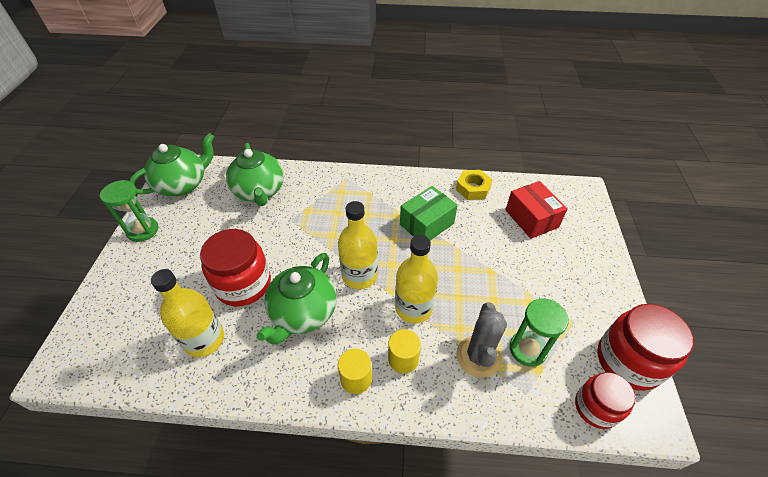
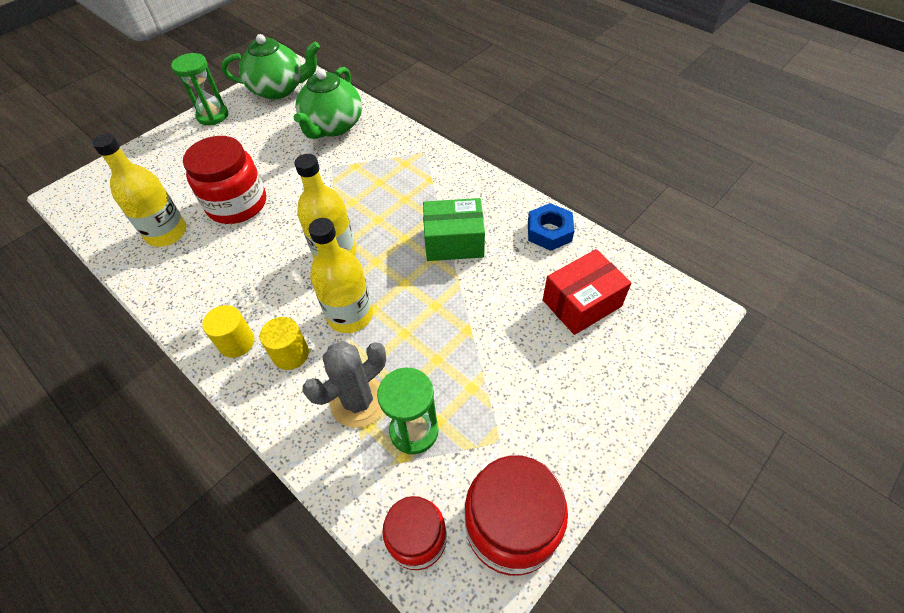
camera: 40 degrees right, 5 degrees up
(303, 313) = (255, 258): green teapot -> none
(473, 188) = (549, 231): yellow nut -> blue nut
(531, 218) = (582, 303): red box -> red box turned 45 degrees clockwise

